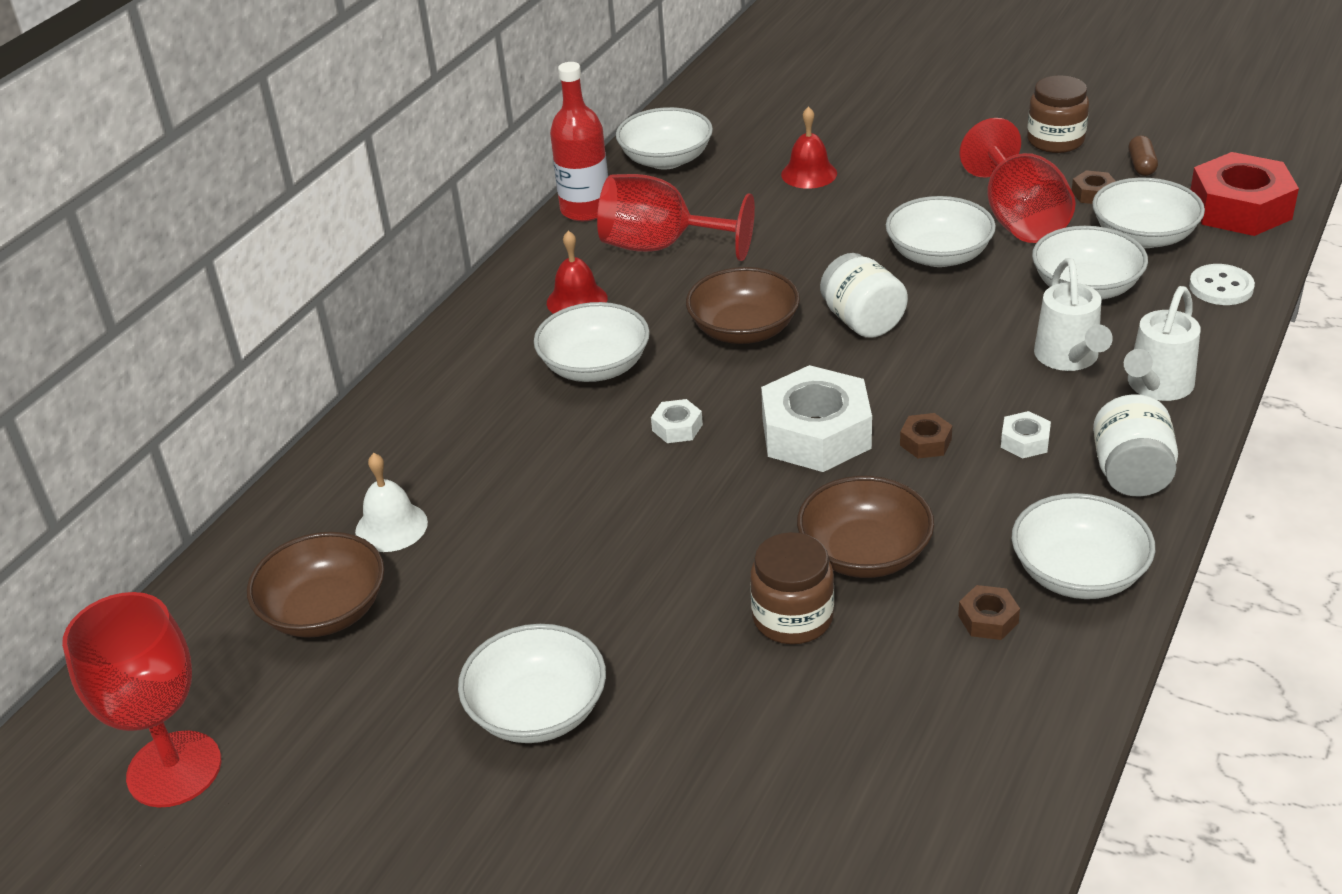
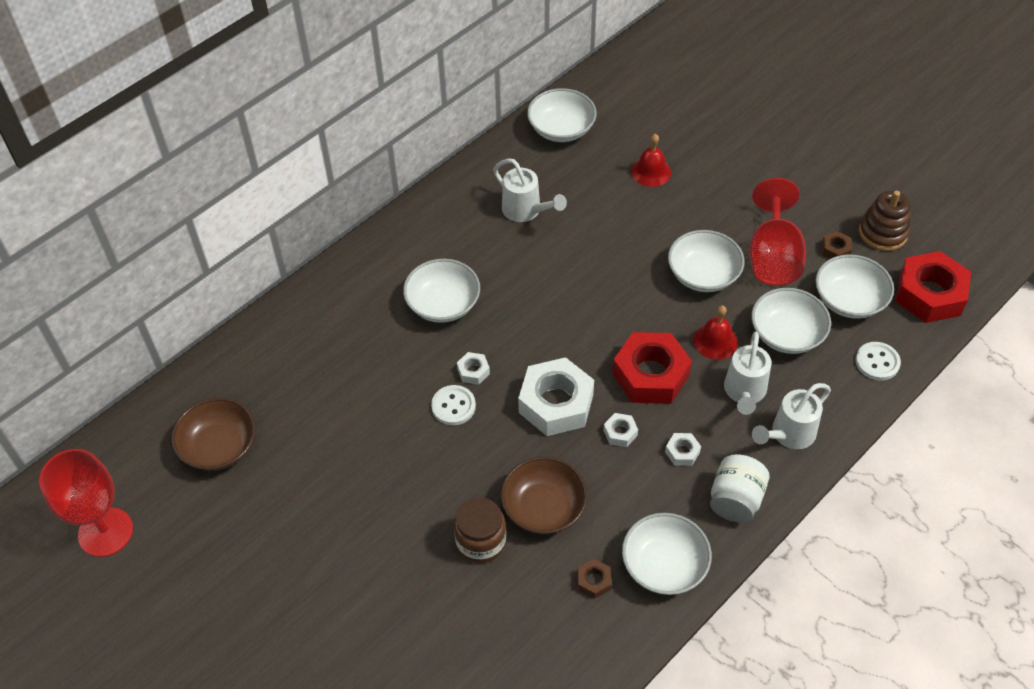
camera: 15 degrees right, 15 degrees up
(391, 527) = (277, 395): white bell -> none
(537, 710) = (312, 558): white bowl -> none
(577, 300) = (453, 242): red bell -> red bell (715, 341)
(585, 210) = (490, 161): red bottle -> none
(661, 247) = (525, 211): red goblet -> white watering can
(668, 473) = (453, 406): none -> white button
(744, 330) = (548, 301): brown bowl -> none
(862, 321) = (626, 318): white jar -> none
(925, 442) = (620, 433): brown nut -> white nut
(931, 371) = (650, 375): none -> red nut
(1055, 140) = (835, 190): brown jar -> none
(1141, 165) = (882, 232): brown capsule -> brown stacking toy

